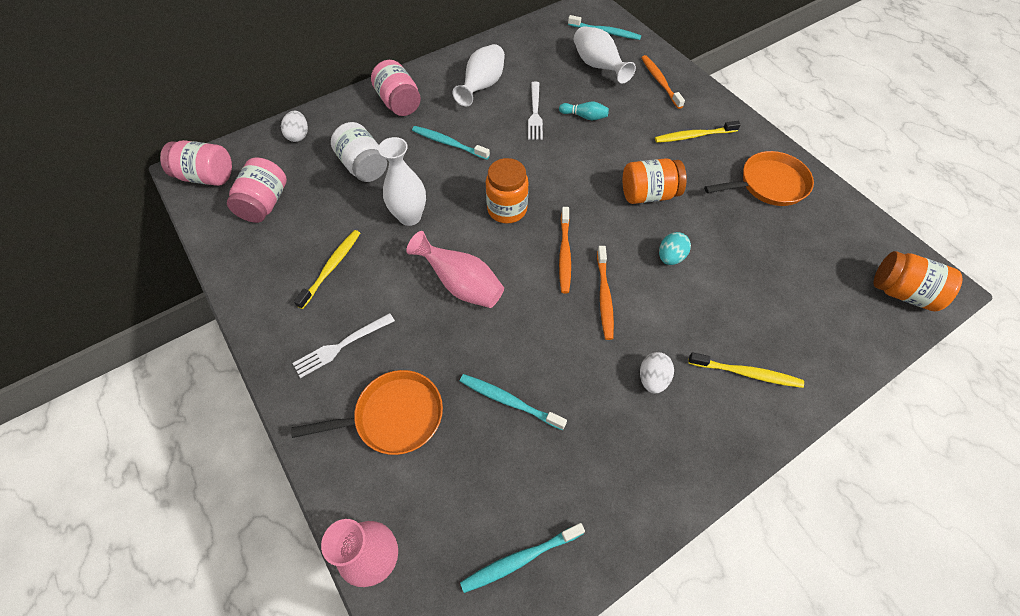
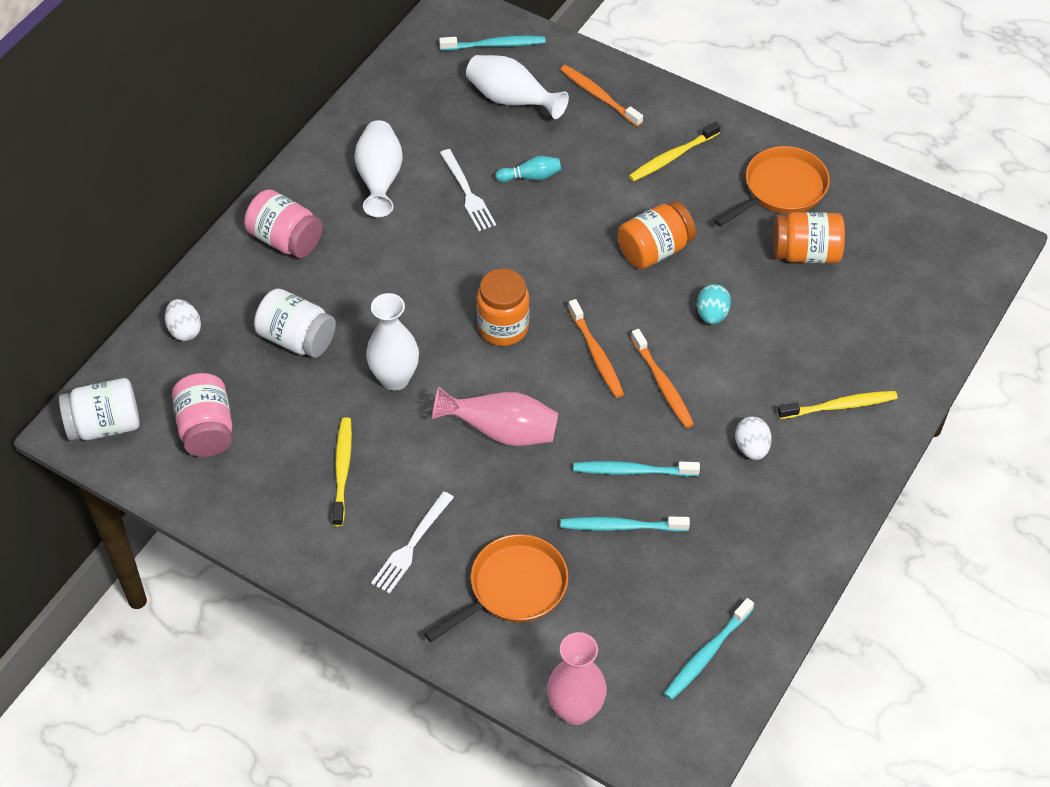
camera: 25 degrees left, 5 degrees down
(207, 176) = (105, 425): pink jar -> white jar
(448, 143) = (383, 271): turquoise toothbrush -> turquoise toothbrush (632, 471)
(902, 292) = (959, 264): orange jar -> orange jar (805, 253)

